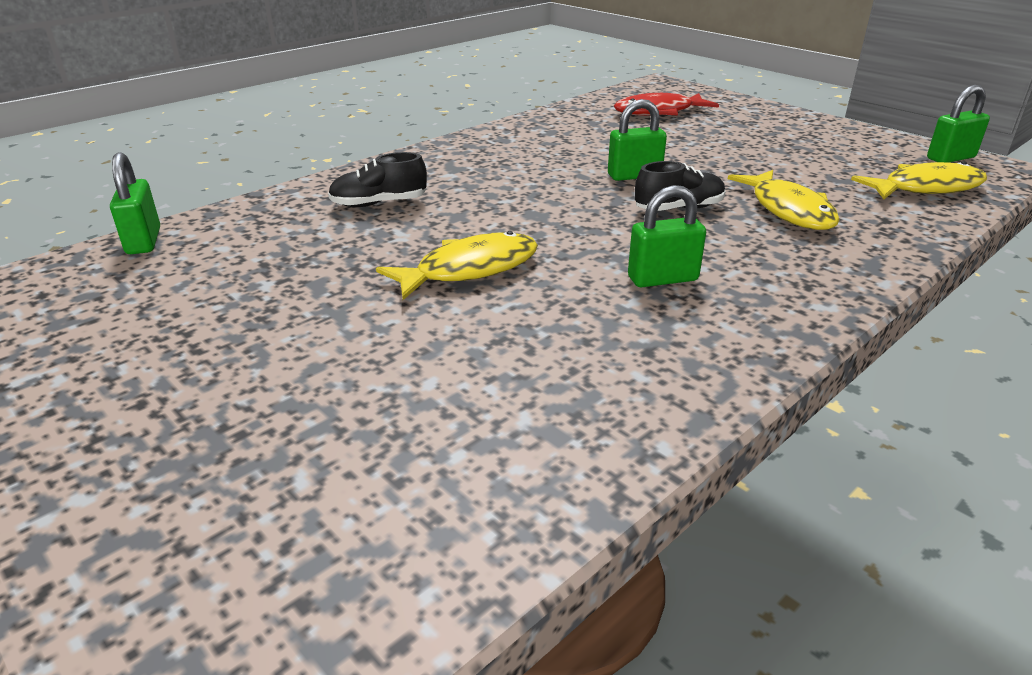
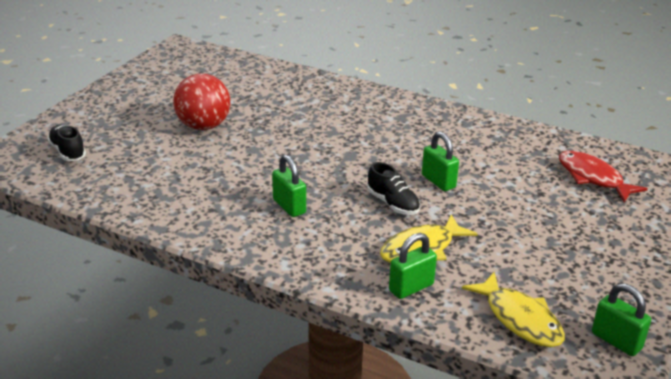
camera: 70 degrees right, 0 degrees up
(143, 241) = (253, 63): green padlock -> green padlock (411, 287)
(336, 322) = (203, 126): none -> red ball
(379, 203) = (331, 106): black shoe -> black shoe (68, 152)
(469, 269) = (269, 148): yellow fish -> none

